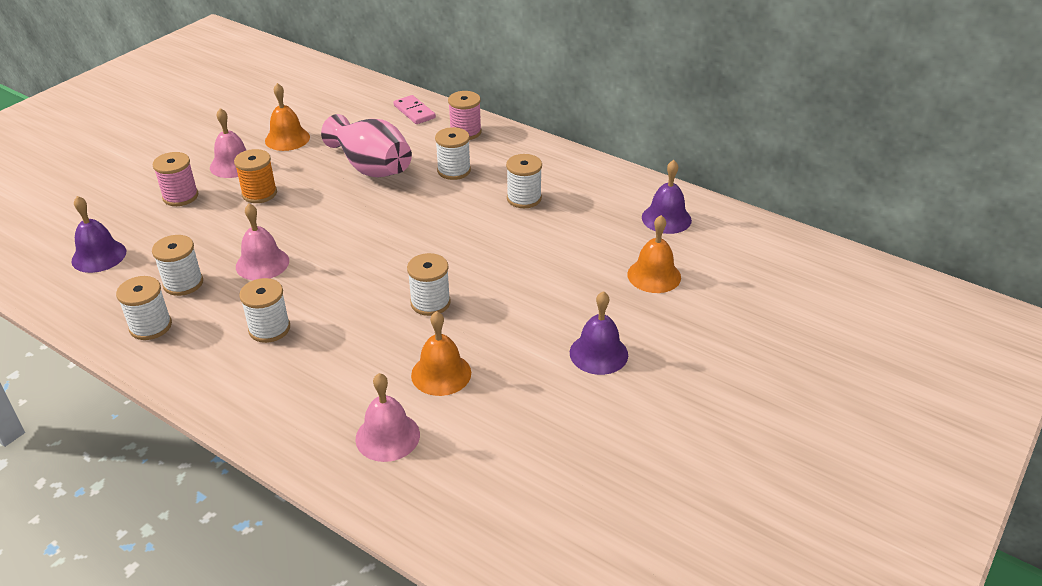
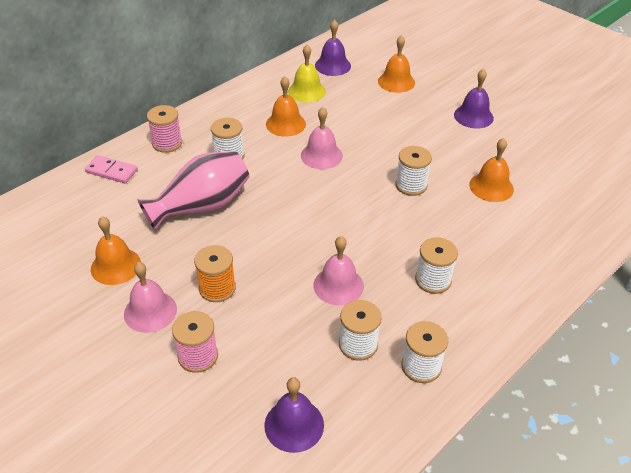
camera: 80 degrees left, 5 degrees up
(387, 436) = (554, 217): pink bell -> pink bell (321, 155)
(414, 112) = (111, 171): pink domino -> pink domino turned 45 degrees clockwise
(524, 198) = (285, 124): white spool -> orange bell
(597, 205) = (306, 91): none -> yellow bell

